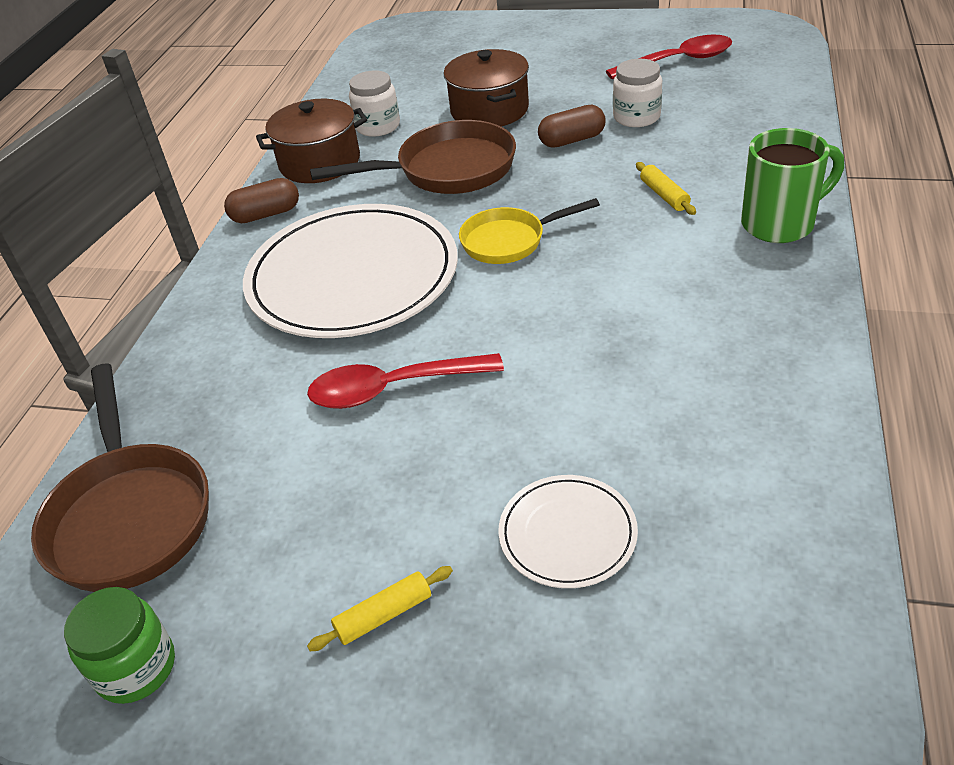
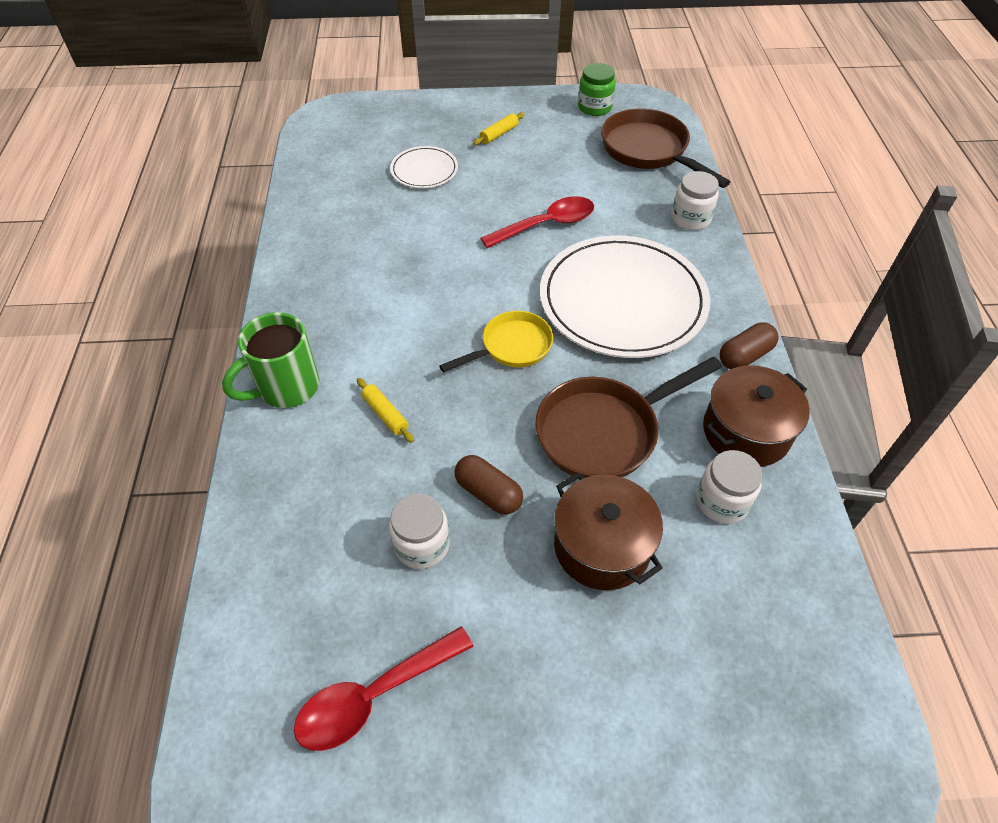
camera: 160 degrees right, 10 degrees up
(179, 373) = (690, 219): none -> white jar
(572, 140) = (488, 493): brown capsule -> brown capsule turned 75 degrees clockwise

